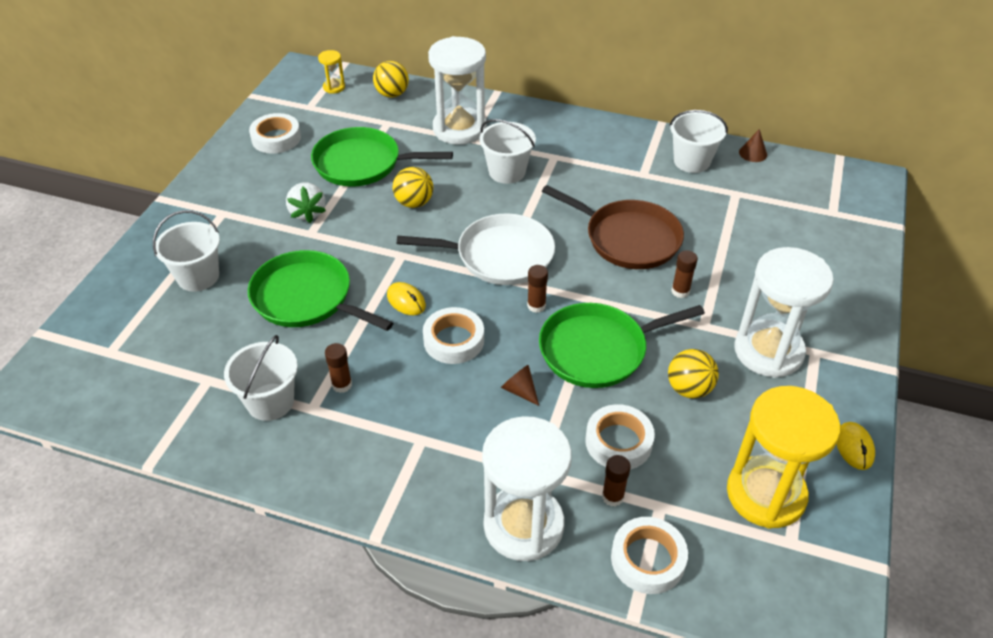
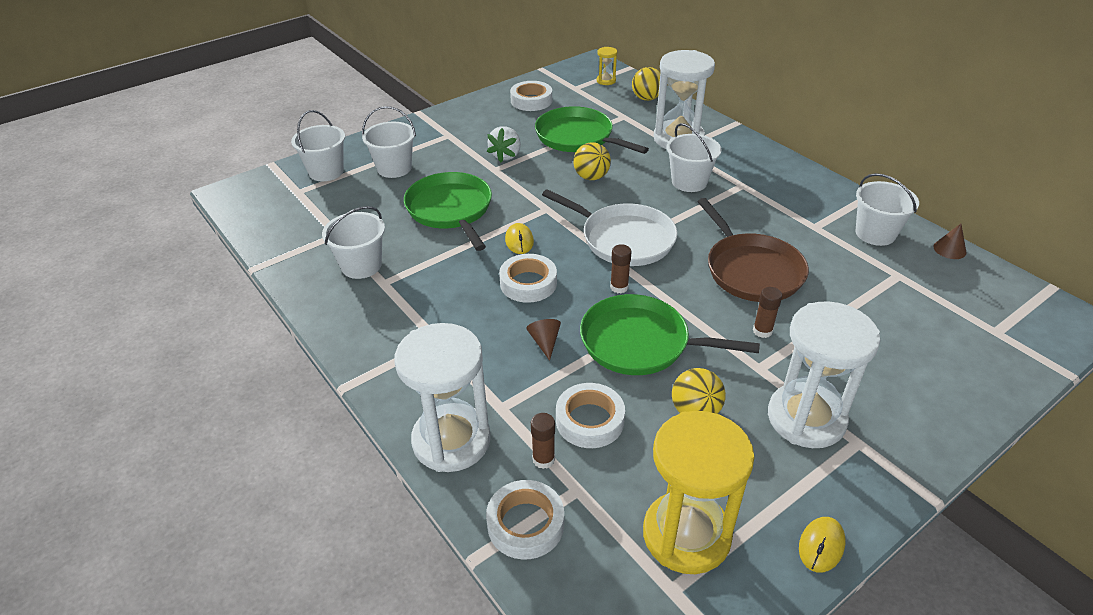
camera: 35 degrees right, 5 degrees down
(120, 314) = (326, 172): none -> white bucket
(342, 385) = (418, 277): brown glue stick -> none

